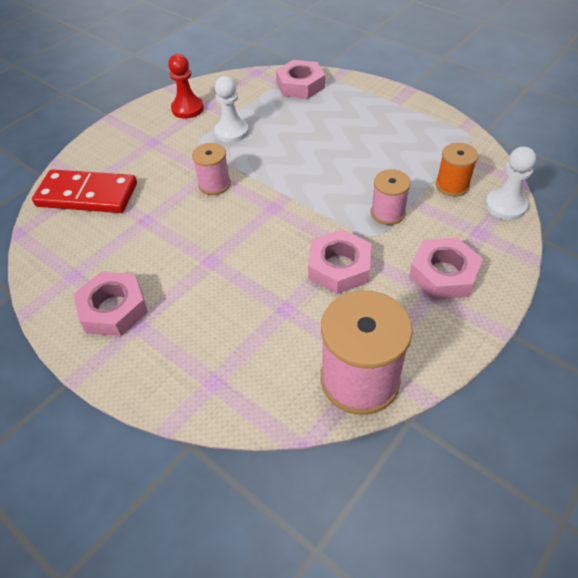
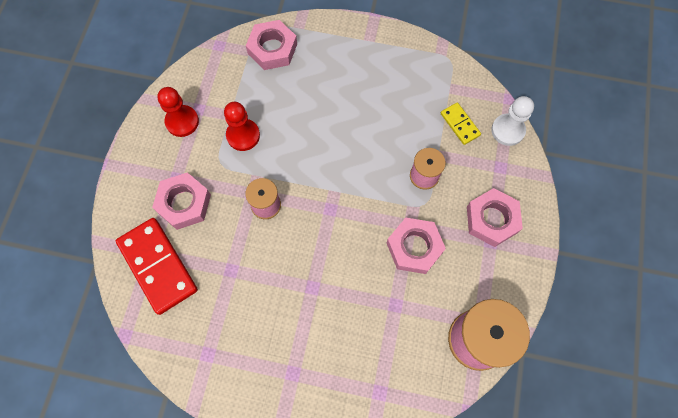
camera: 30 degrees left, 20 degrees up
(87, 195) = (158, 266): red domino -> red domino turned 75 degrees clockwise
(113, 309) = (264, 369): pink nut -> pink nut (184, 203)
(231, 132) = (243, 135): white pawn -> red pawn
(452, 185) = (460, 124): orange spool -> yellow domino

